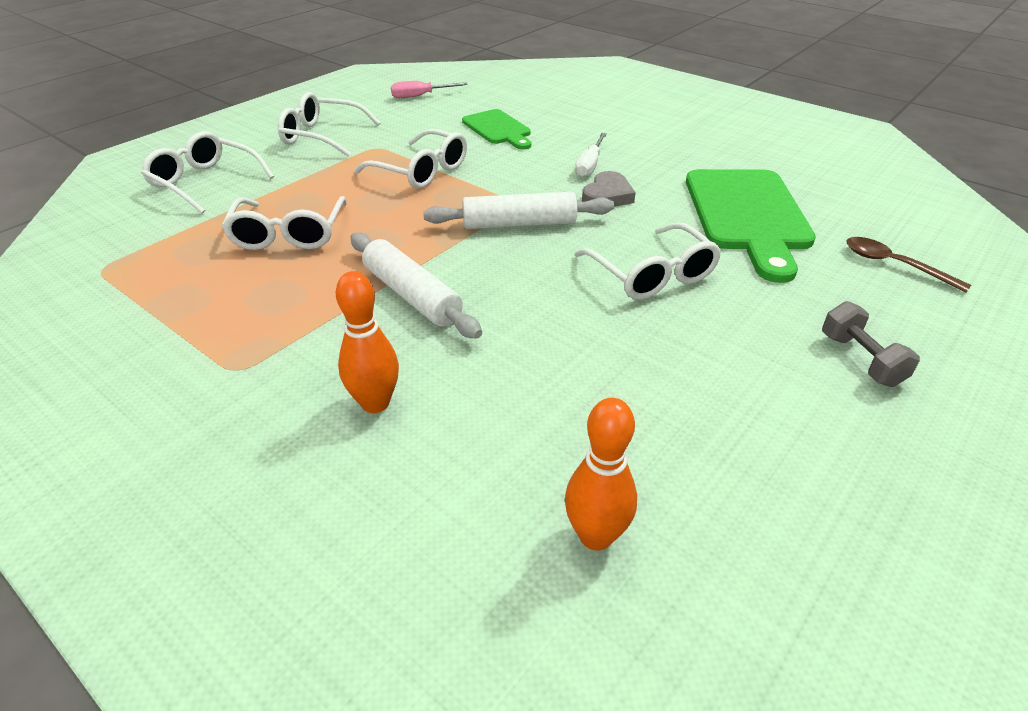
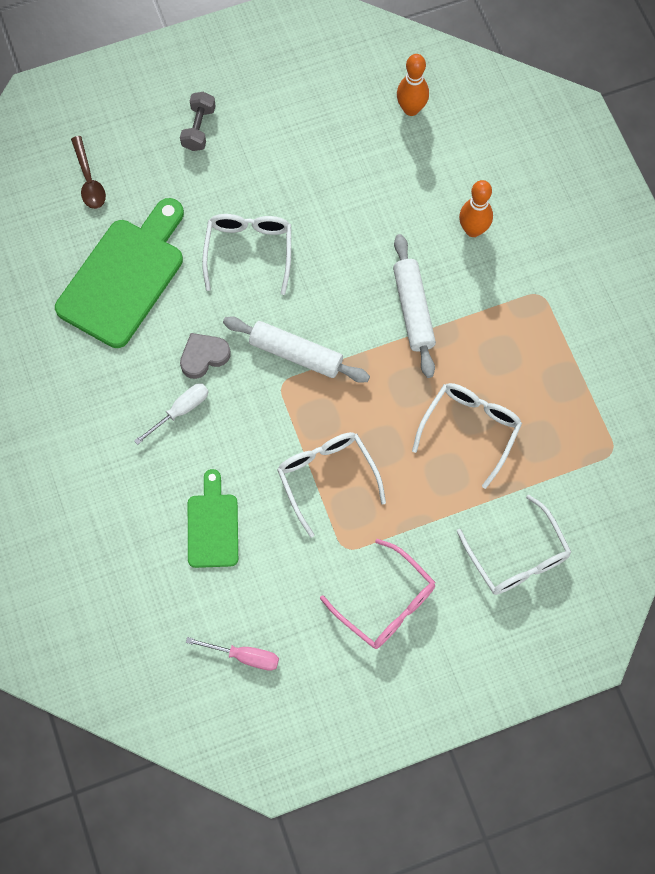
camera: 150 degrees left, 30 degrees up
(322, 136) = (386, 603): white glasses -> pink glasses

